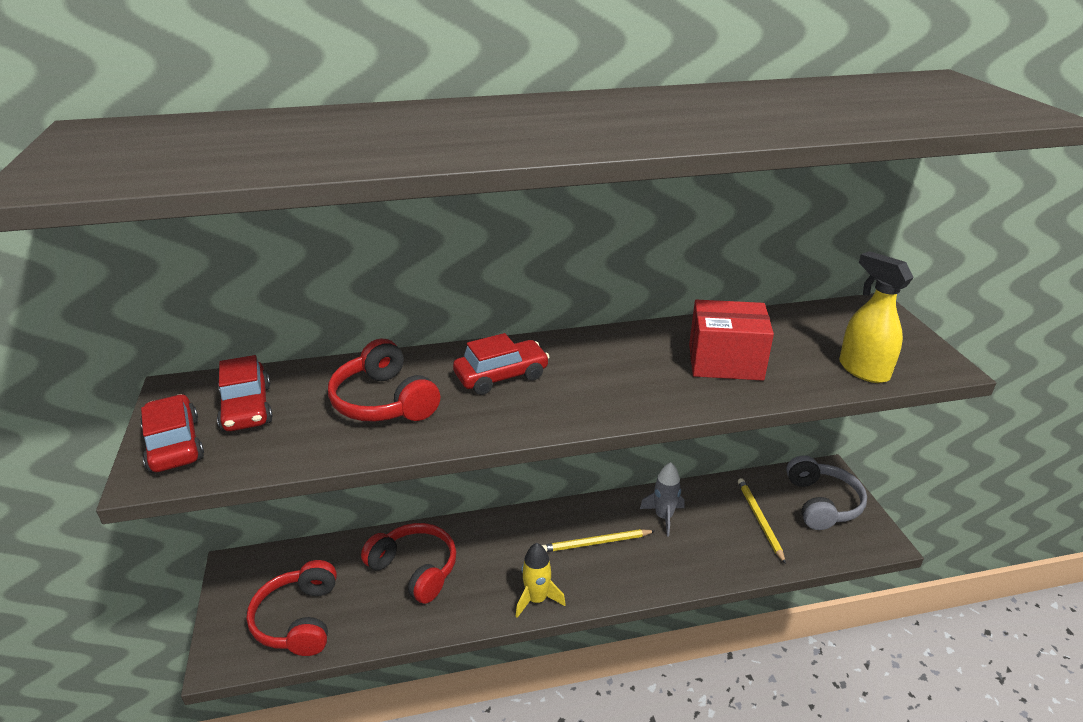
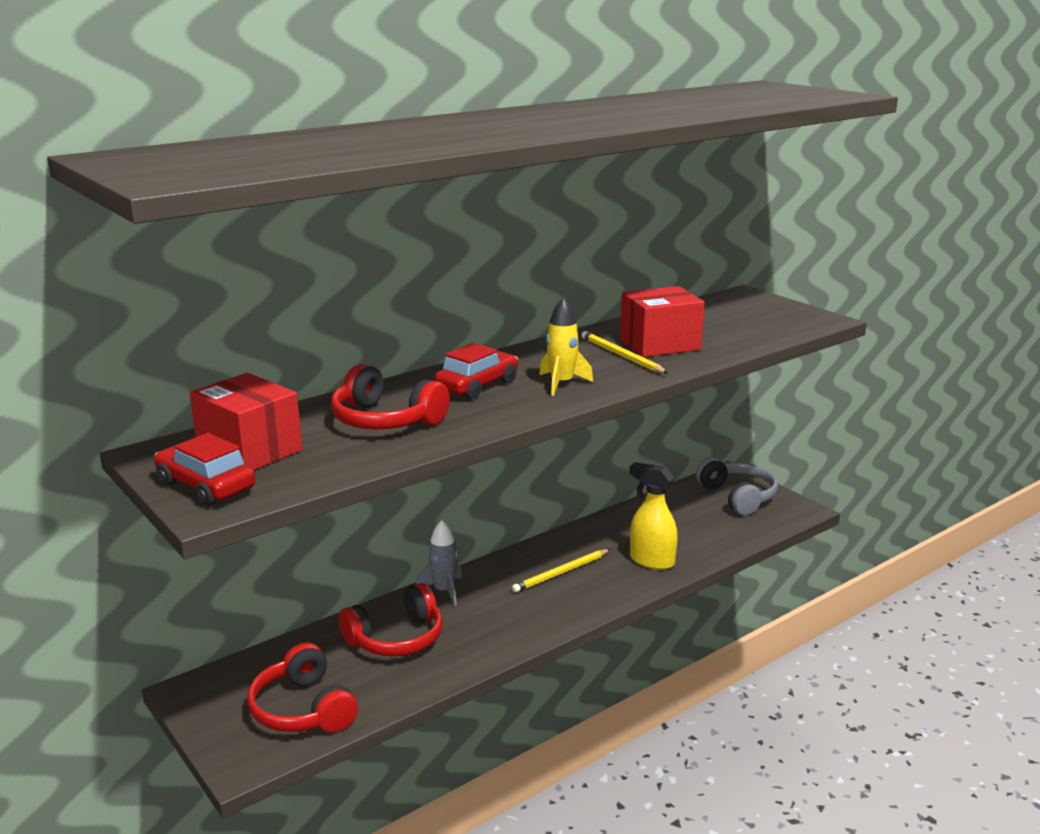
camera: 25 degrees left, 10 degrees down
(247, 408) = (250, 450): red car -> red box
(415, 569) = (396, 638): red headphones -> red headphones turned 135 degrees clockwise
(537, 599) = (537, 626): yellow rocket -> yellow rocket (561, 383)
(663, 517) = (609, 539): grey rocket -> grey rocket (444, 591)
(759, 520) = (694, 520): yellow pencil -> yellow pencil (621, 356)
(863, 370) = (769, 331): yellow spray bottle -> yellow spray bottle (651, 561)

